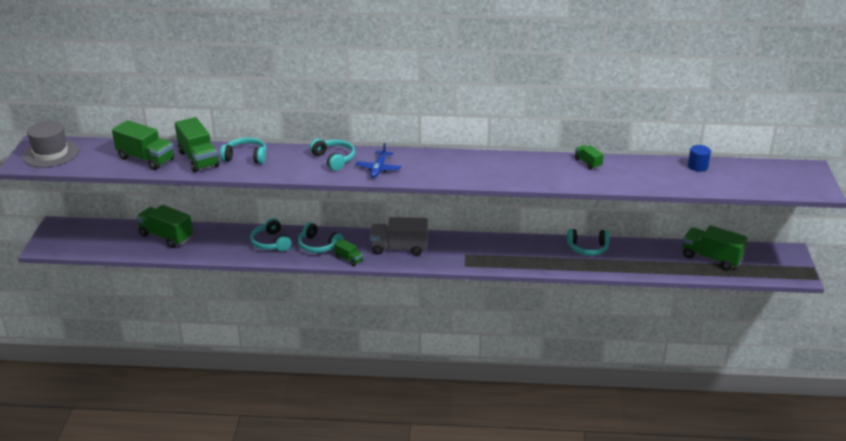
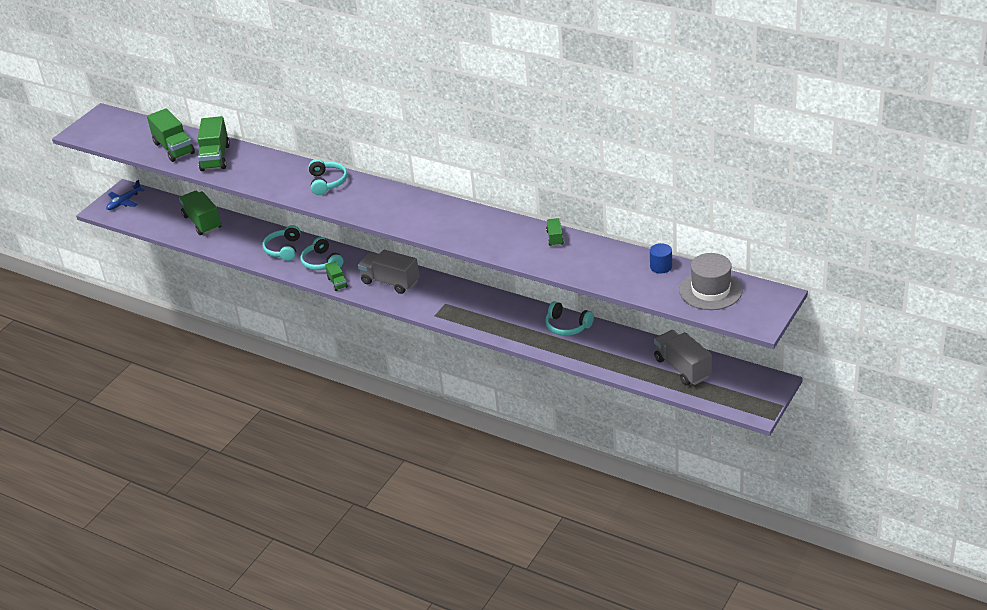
camera: 30 degrees right, 5 degrees up
(51, 153) = (105, 127): grey hat -> grey hat (710, 290)
(246, 157) = (255, 164): turquoise headphones -> none
(379, 169) = (357, 201): blue plane -> blue plane (124, 202)
(711, 258) = (682, 368): green truck -> grey truck

